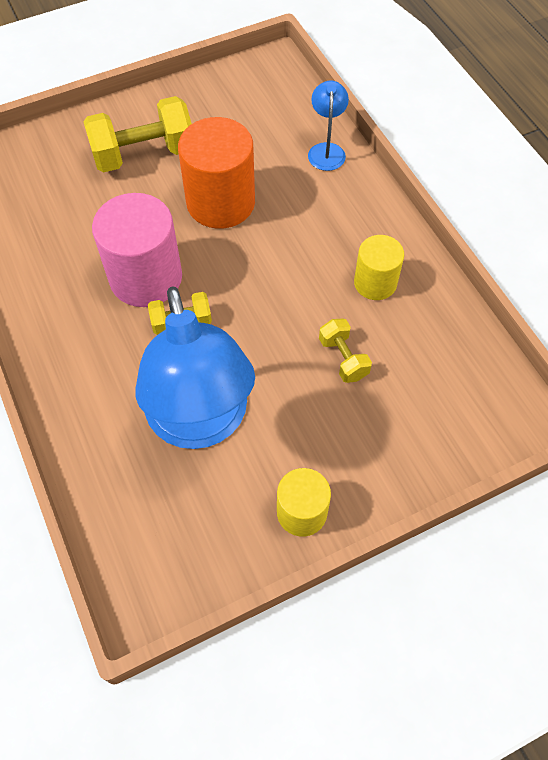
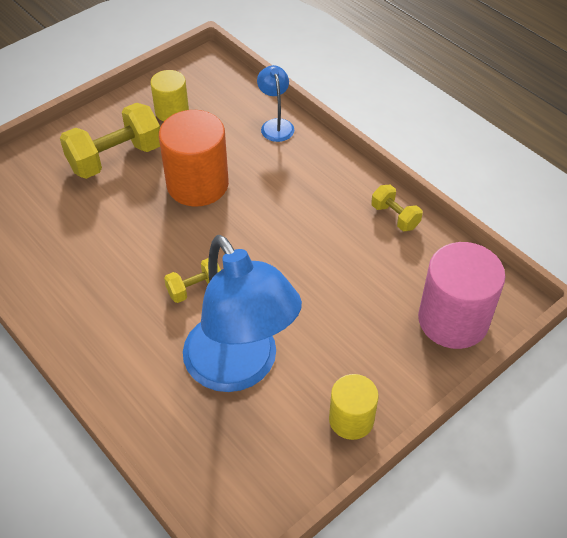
camera: 15 degrees left, 10 degrees down
(146, 277) = (151, 259): pink cylinder -> pink cylinder (453, 320)
(343, 358) = (345, 288): yellow dumbbell -> yellow dumbbell (395, 217)
(375, 283) = (352, 222): yellow cylinder -> yellow cylinder (172, 111)

